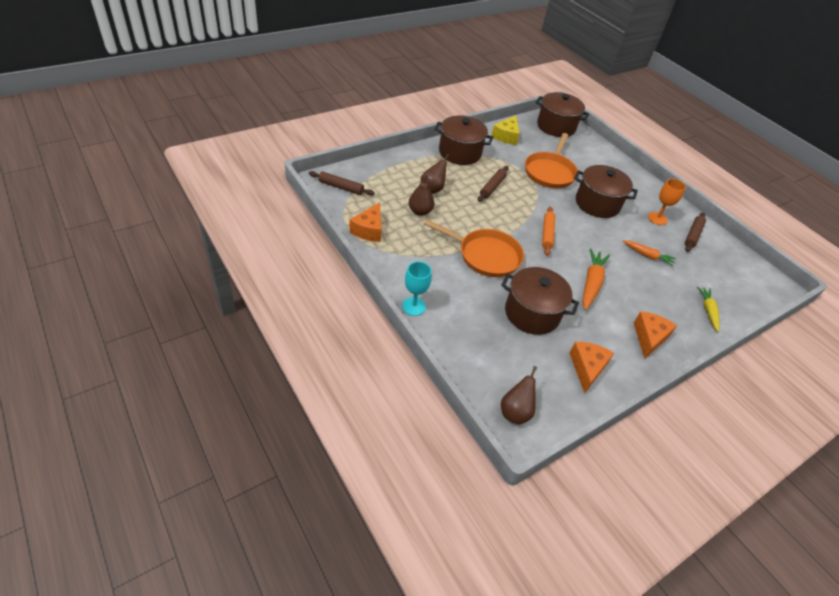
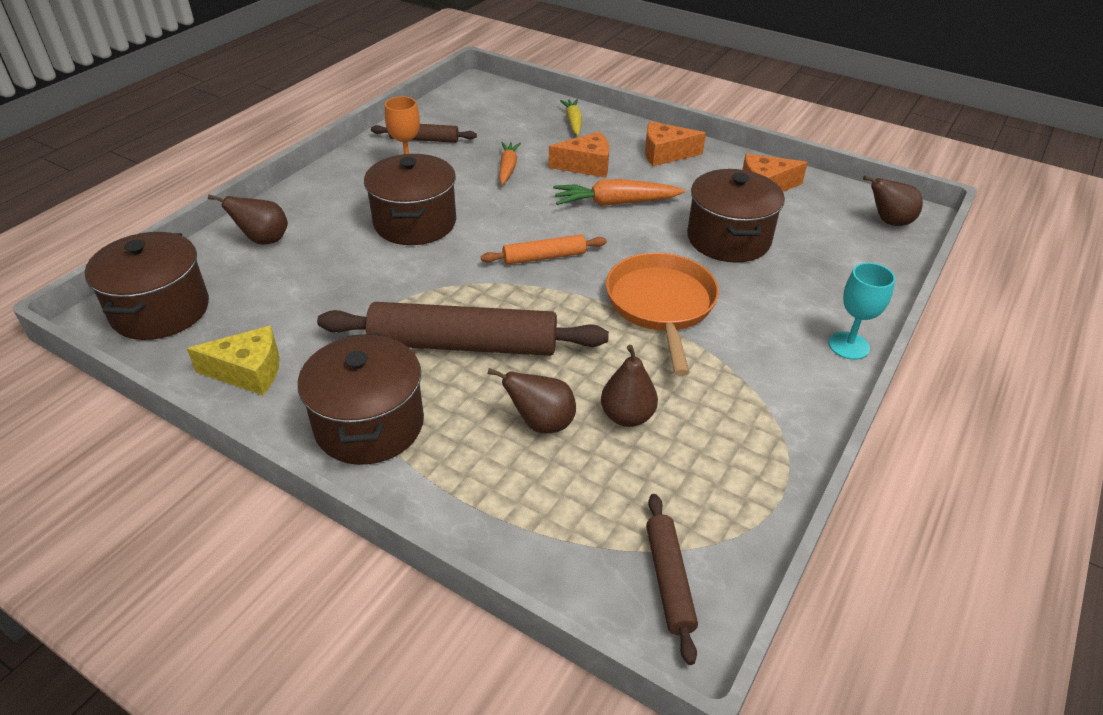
camera: 110 degrees left, 5 degrees down
(369, 230) = (750, 468): orange cheese -> orange cheese (586, 165)
(492, 187) = (463, 344): brown rolling pin -> brown rolling pin, size x1.97
(550, 172) = (353, 286): orange pan -> none
(598, 159) = (264, 240): none -> brown pear
(708, 311) = (573, 122): yellow carrot -> yellow carrot turned 105 degrees clockwise

